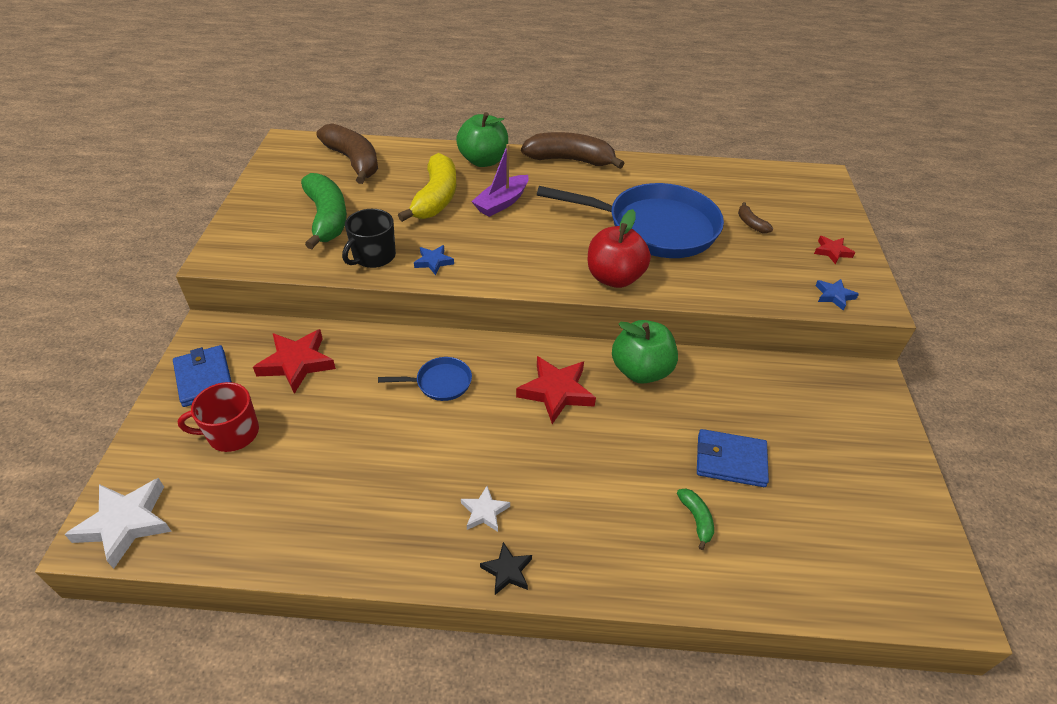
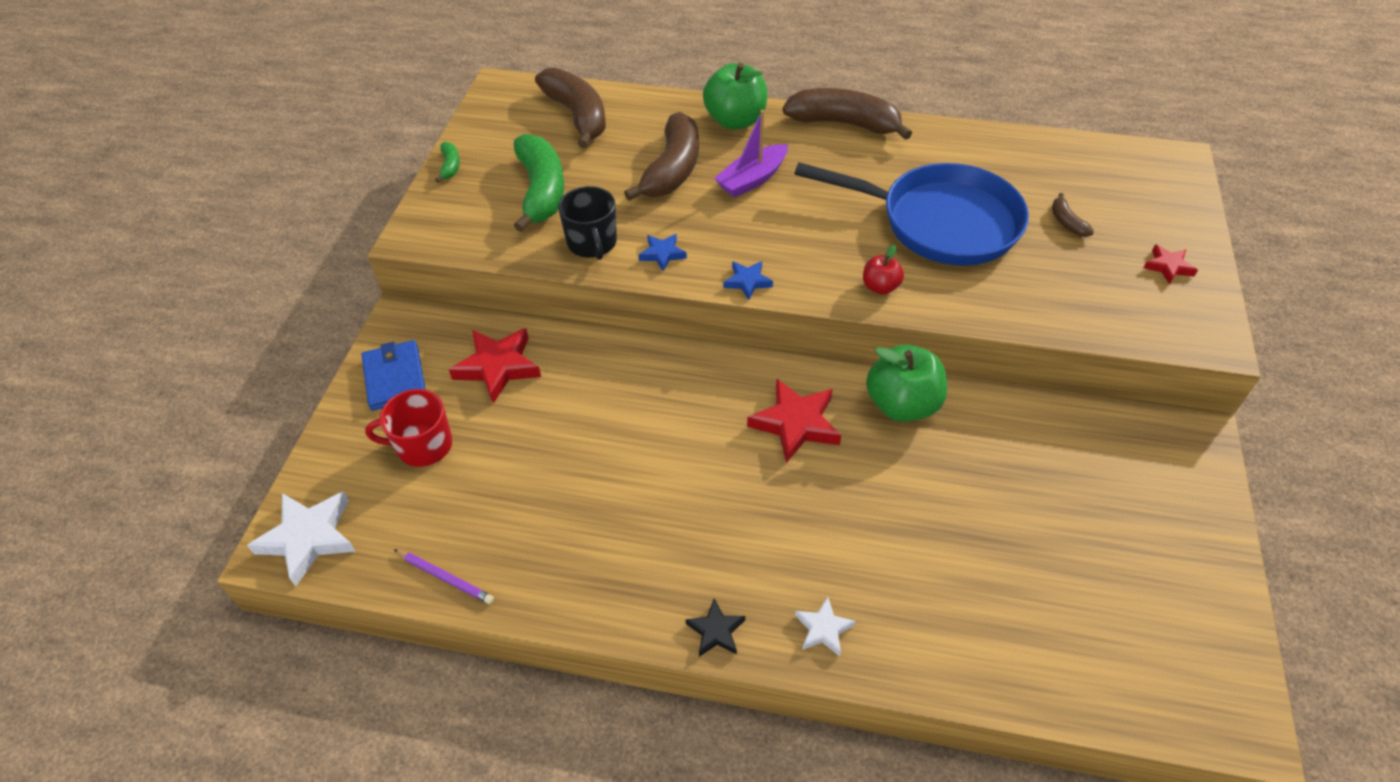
camera: 10 degrees right, 5 degrees up
(257, 547) = (445, 578): none -> purple pencil
(373, 256) = (592, 243): black mug -> black mug turned 60 degrees counterclockwise
(436, 198) = (672, 169): yellow banana -> brown banana
(440, 383) = (659, 402): blue pan -> none
(484, 512) = (696, 561): white star -> white star (823, 629)
(614, 278) = (880, 287): red apple -> red apple, size x0.53
(696, 519) = (943, 592): green banana -> green banana (450, 166)
(730, 460) = (996, 525): blue wallet -> none
(834, 296) = (1159, 327): blue star -> blue star (747, 282)

